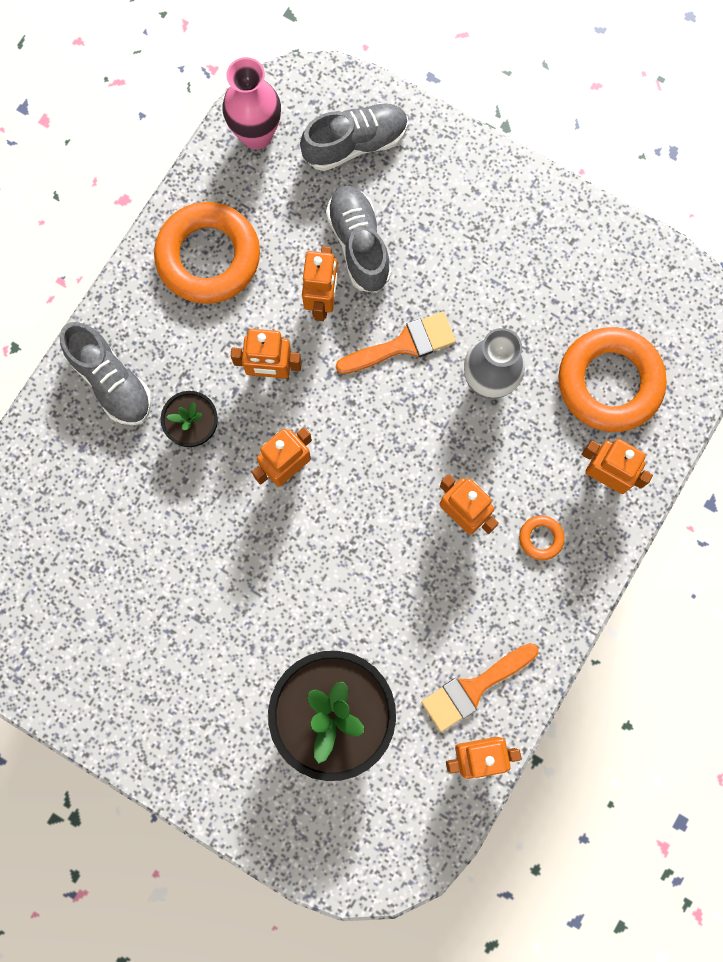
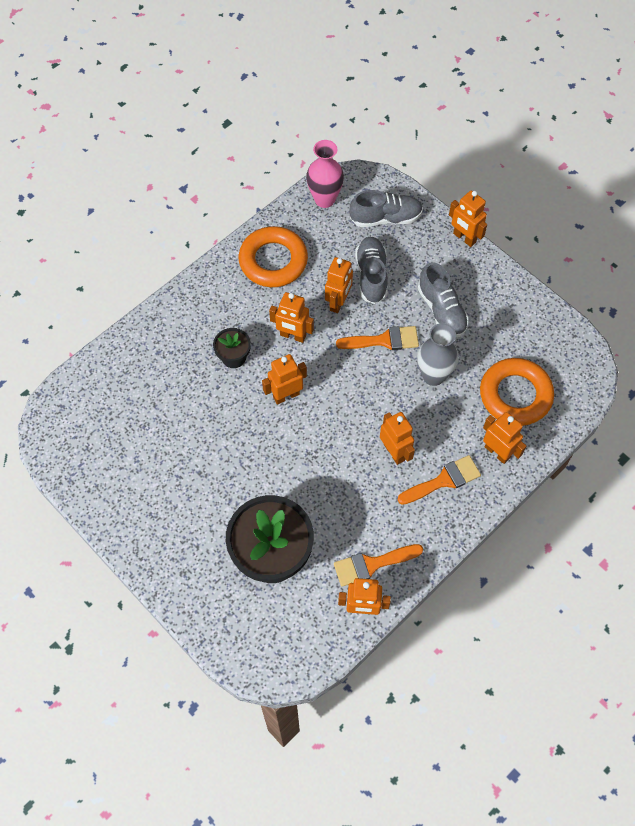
camera: 15 degrees right, 15 degrees down
(111, 381) = (189, 317): grey shoe -> grey shoe (441, 310)
(478, 148) = (464, 238): none -> orange robot
(541, 538) = (443, 480): orange ring -> orange brush

